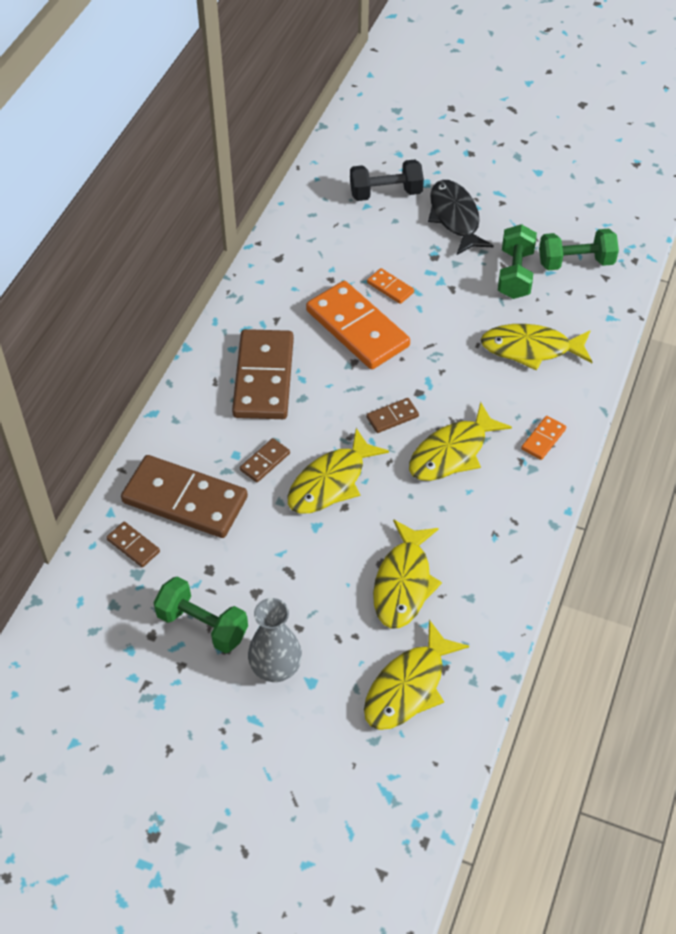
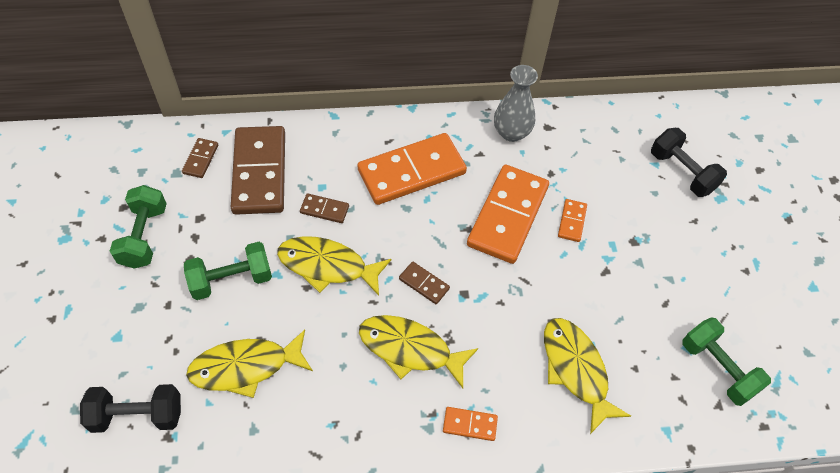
camera: 60 degrees right, 5 degrees up
(263, 378) = (411, 171): brown domino -> orange domino
(275, 667) = (122, 304): grey vase -> grey vase (511, 132)
(408, 687) = (137, 415): yellow fish -> black dumbbell
(455, 217) = (695, 239): black fish -> none
(515, 274) = (661, 318): green dumbbell -> green dumbbell (231, 280)

